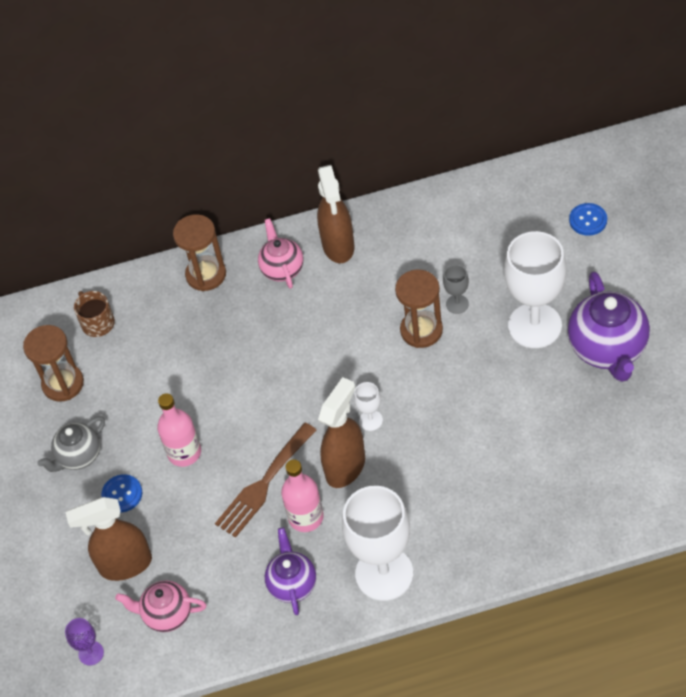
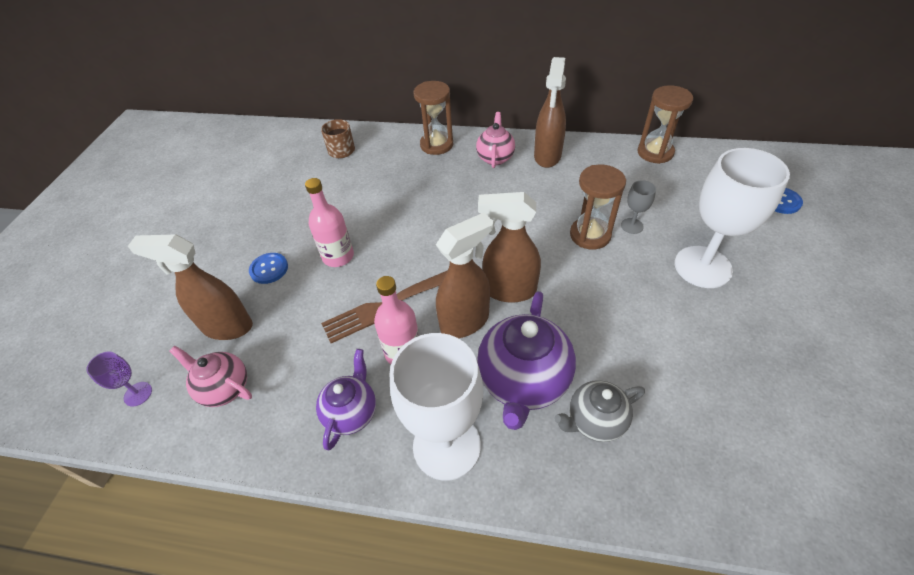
camera: 20 degrees right, 5 degrees down
(63, 384) = (289, 178): brown hourglass -> brown hourglass (655, 152)
(79, 456) = (261, 229): grey teapot -> grey teapot (595, 421)
(370, 420) = (509, 290): white goblet -> brown spray bottle
(608, 349) = (778, 314): purple teapot -> purple teapot (523, 381)

